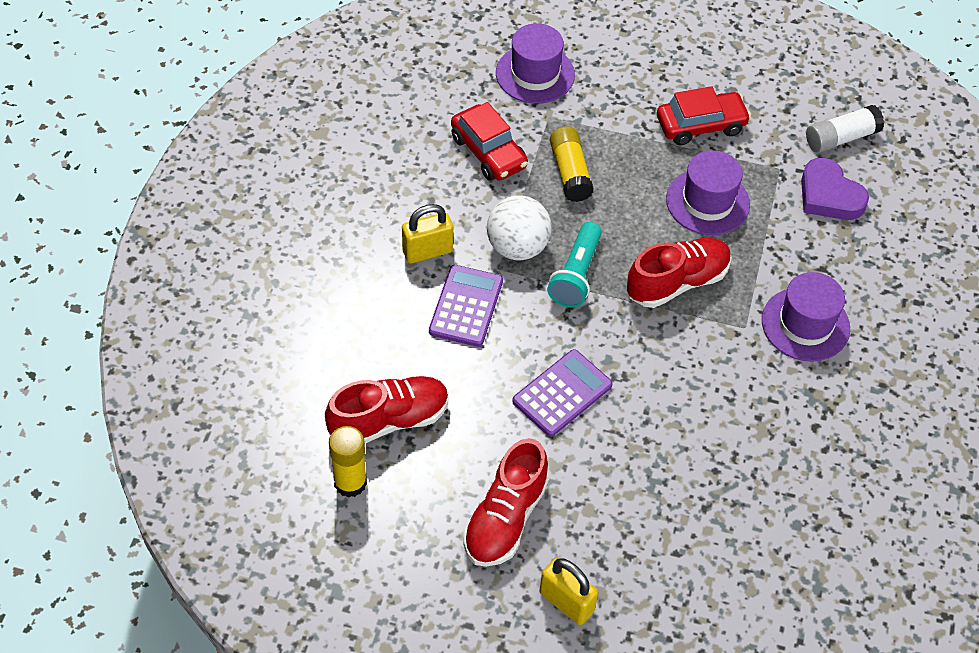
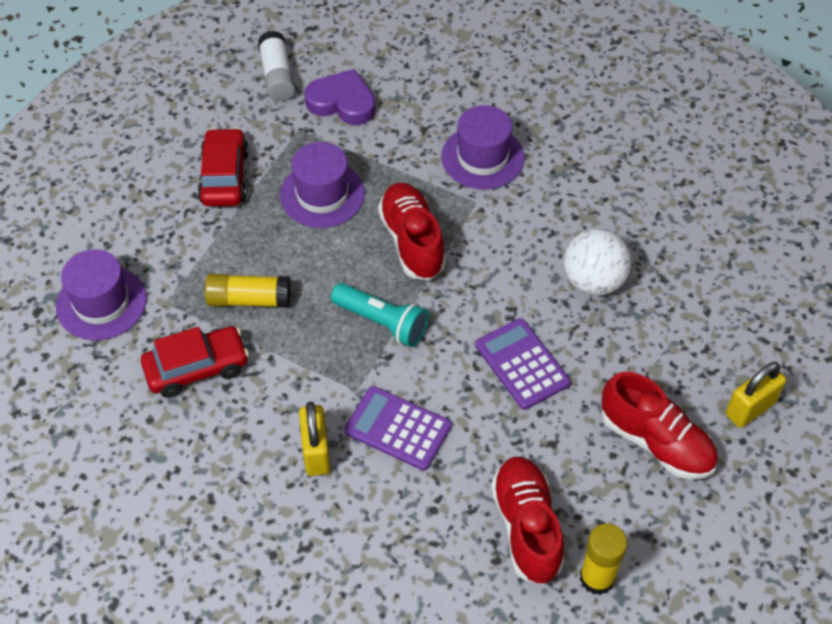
camera: 75 degrees left, 0 degrees up
(517, 247) = (333, 366): white ball -> white ball (593, 281)
(829, 195) = (342, 102): purple heart -> purple heart turned 135 degrees counterclockwise

